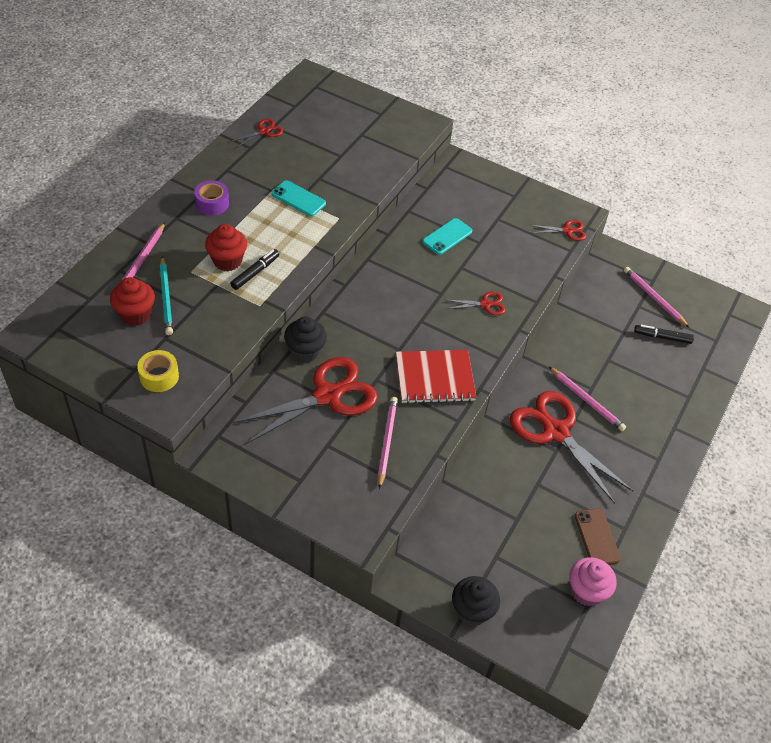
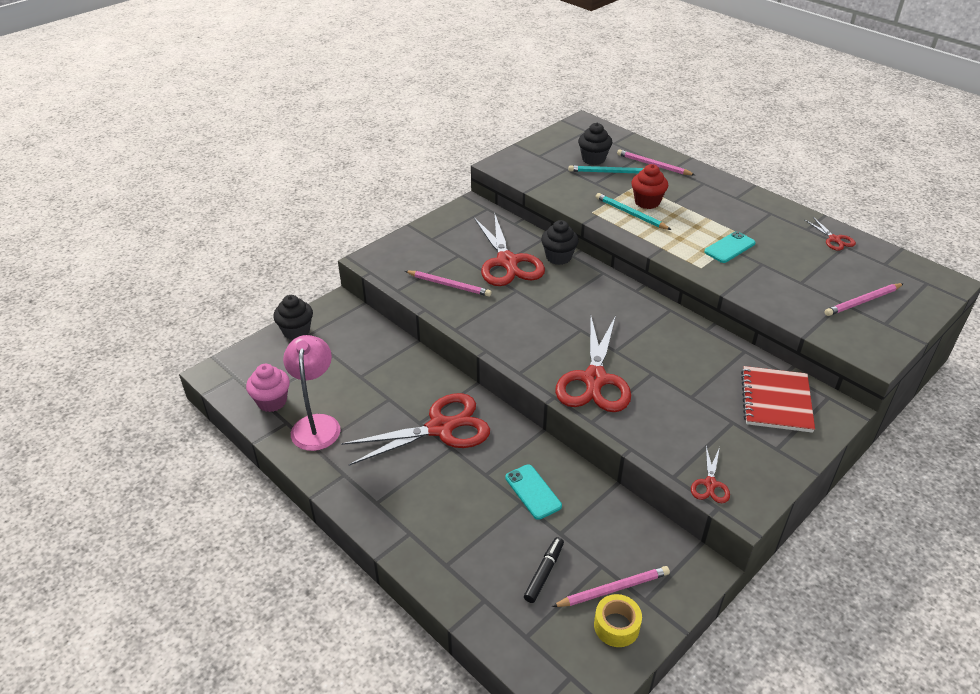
camera: 110 degrees right, 10 degrees down
(135, 314) = (593, 159): red cupcake -> black cupcake
(159, 376) = (529, 164): yellow tape -> yellow tape (616, 626)
(212, 203) = (722, 201): purple tape -> none
(255, 273) = (631, 214): black marker -> turquoise pencil
(434, 378) = (507, 324): red notebook -> red notebook (776, 401)
(447, 237) = (701, 372): turquoise phone -> turquoise phone (533, 492)
(485, 304) = (594, 379): red scissors -> red scissors, size x2.18
(586, 400) = (471, 465): pink pencil -> pink pencil (863, 301)
(596, 537) = (316, 424): brown phone -> pink lamp

